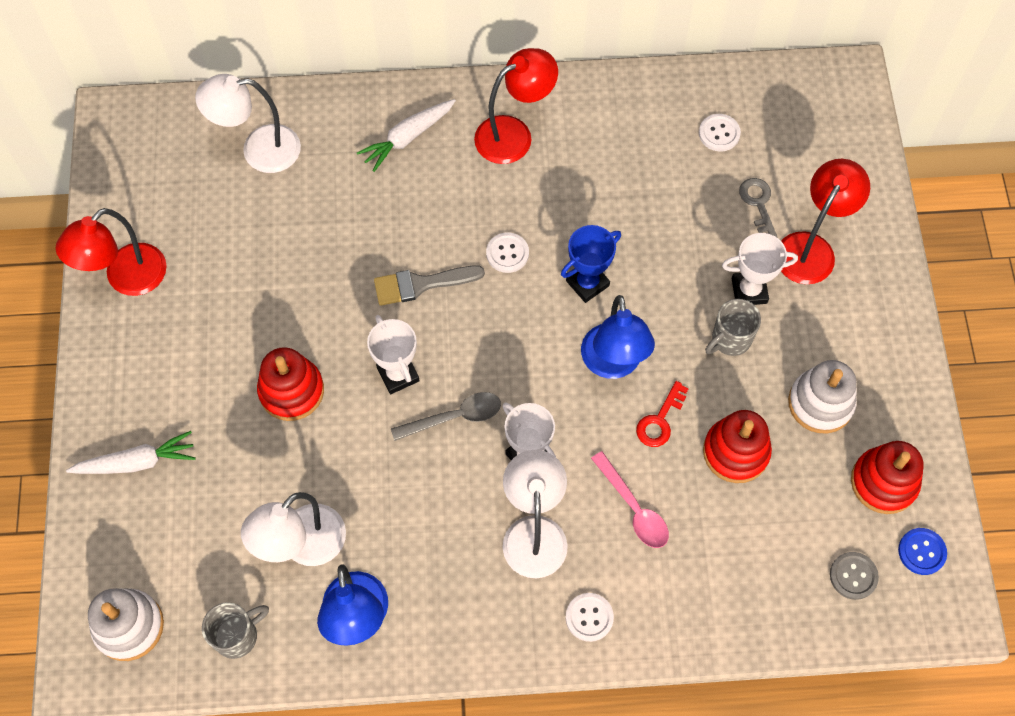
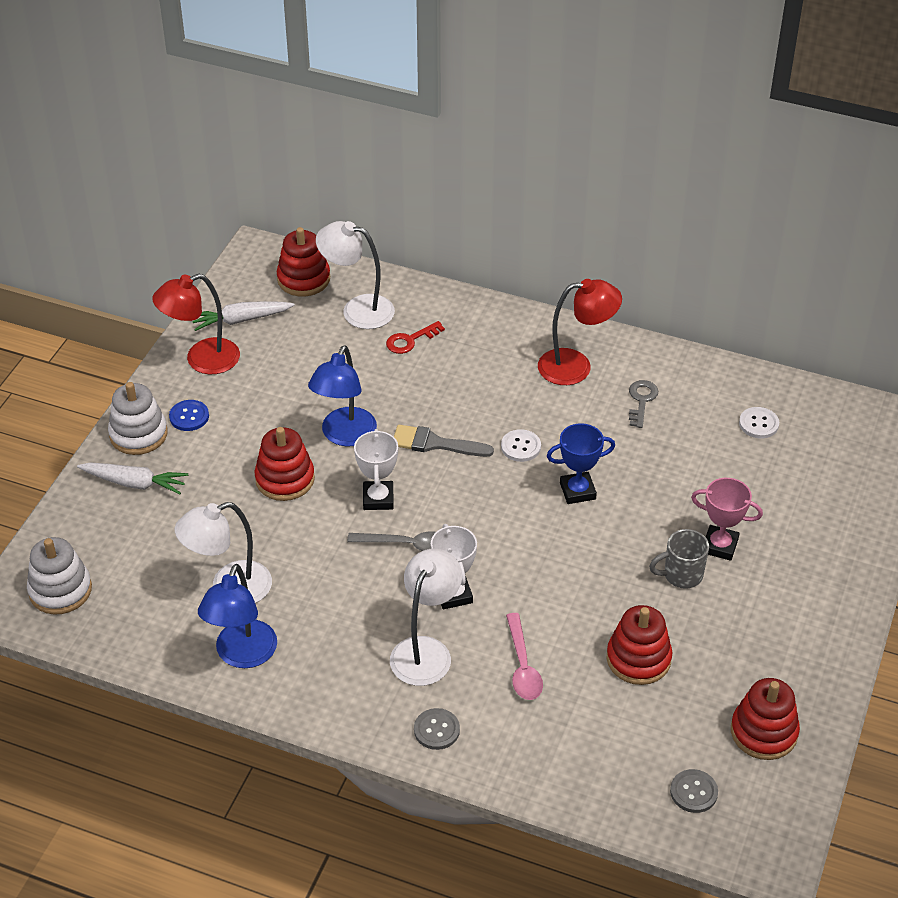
camera: 25 degrees right, 20 degrees down
(182, 133) = (303, 279): none -> red stacking toy
(237, 635) = (139, 629): grey mug -> none
(407, 138) = (484, 340): white carrot -> white carrot (241, 320)
(589, 617) = (436, 730): white button -> grey button
(613, 364) = (566, 556): blue lamp -> blue lamp (344, 436)
(660, 420) = (583, 611): red key -> red key (410, 340)
(749, 291) = (719, 546): white trophy -> pink trophy
(758, 204) = (765, 486): grey key -> grey key (641, 401)
(811, 248) = (795, 534): red lamp -> none
(820, 403) = (738, 651): white stacking toy -> white stacking toy (138, 434)
(921, 552) = (769, 798): blue button -> blue button (189, 416)

